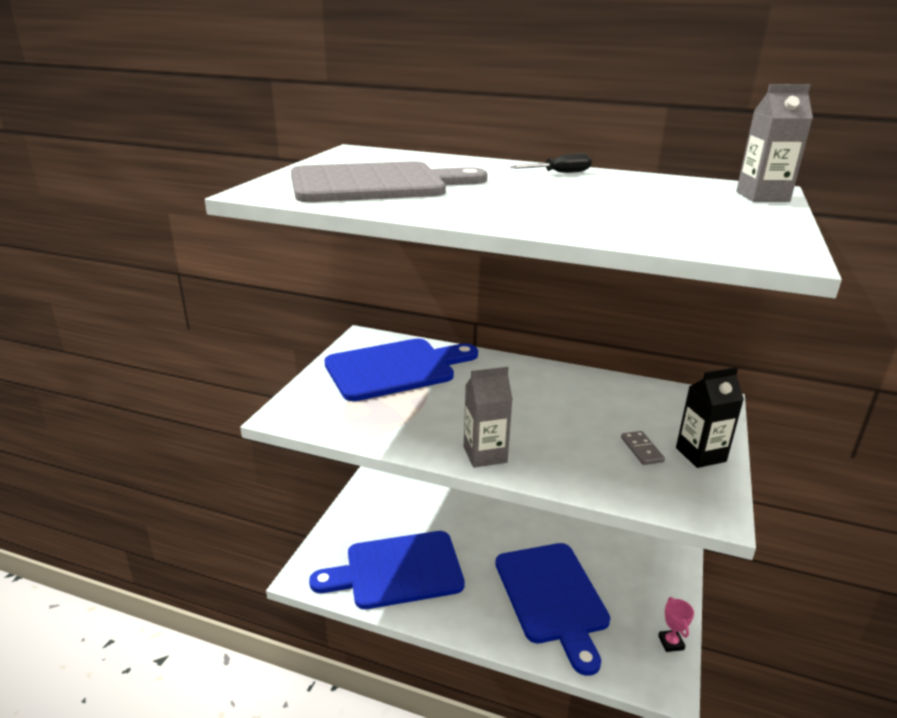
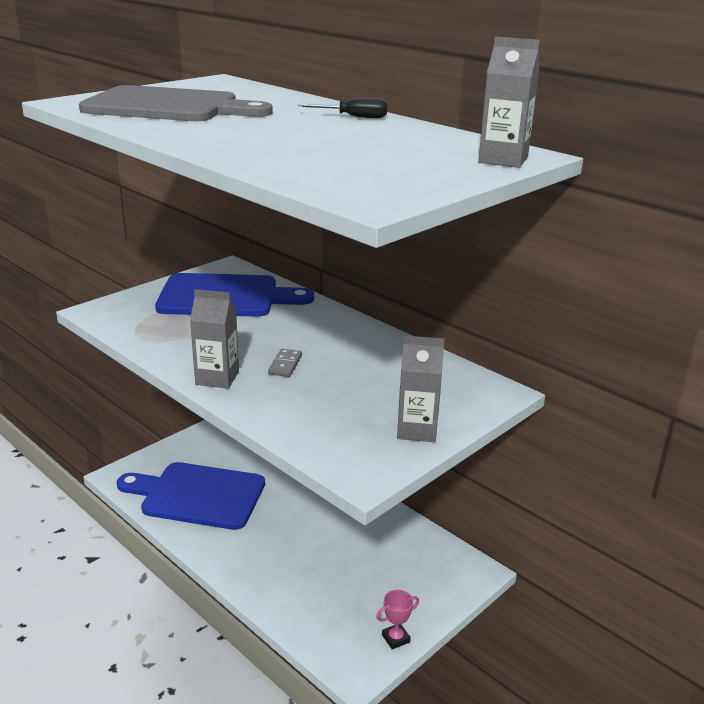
camera: 25 degrees right, 0 degrees up
(553, 597) = (316, 562): blue cutting board -> none
(641, 450) = (364, 411): grey domino -> grey domino (285, 365)
(671, 643) = (395, 638): pink trophy -> pink trophy turned 45 degrees clockwise
(700, 454) = (417, 430): black carton -> grey carton

